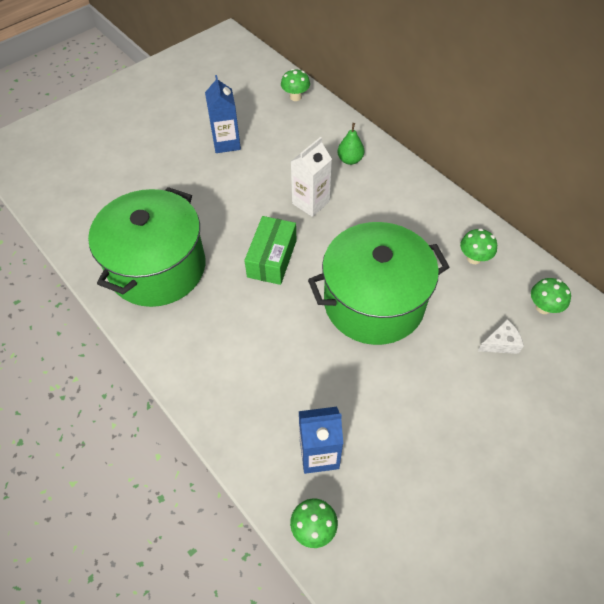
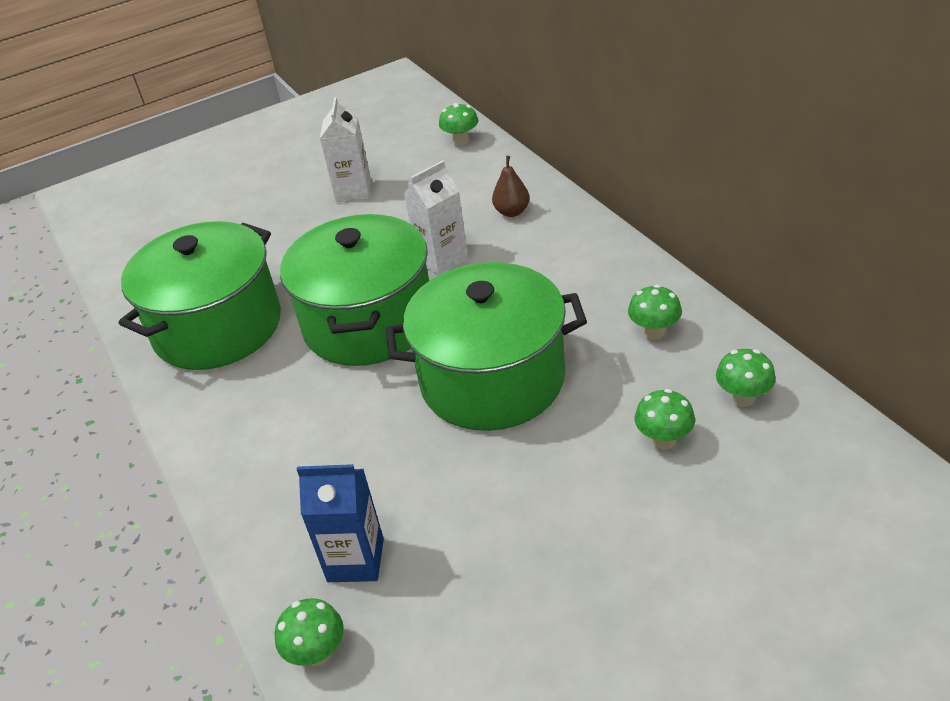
camera: 15 degrees right, 15 degrees down
(226, 143) = (353, 191): blue carton -> white carton
(272, 258) = (369, 322): green box -> green pot
(350, 160) = (512, 212): green pear -> brown pear
(500, 343) = (664, 440): white cheese -> green mushroom

